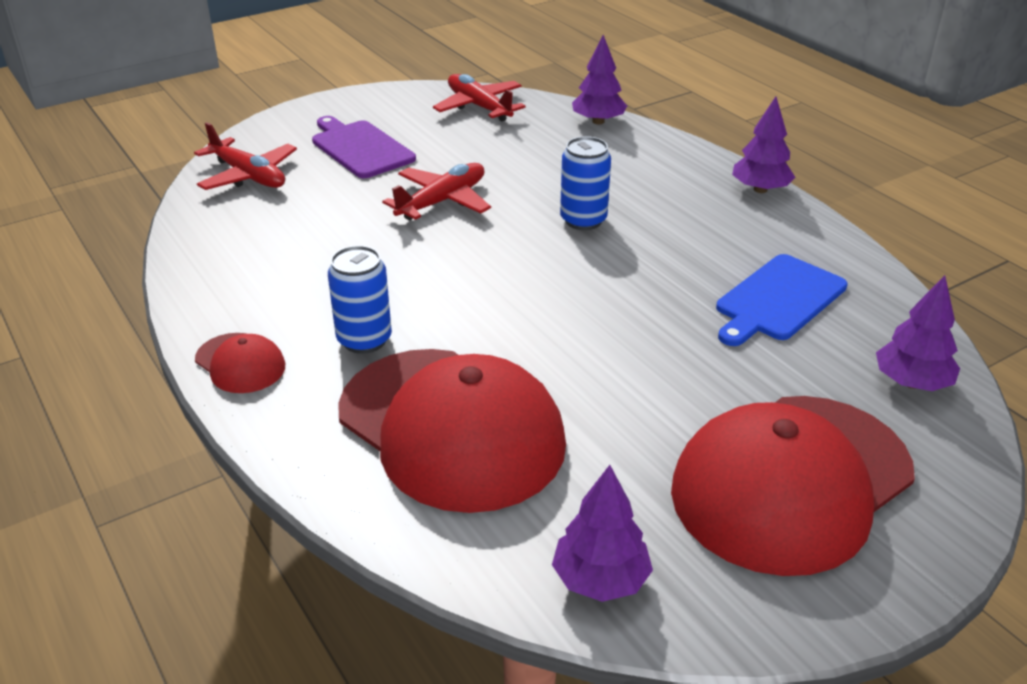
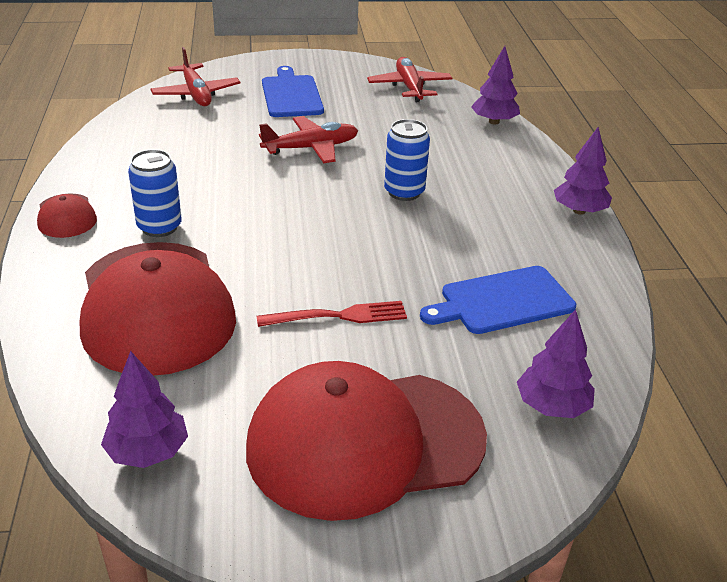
camera: 25 degrees right, 0 degrees up
(360, 148) = (291, 95): purple cutting board -> blue cutting board
(646, 369) = (338, 316): none -> red fork

